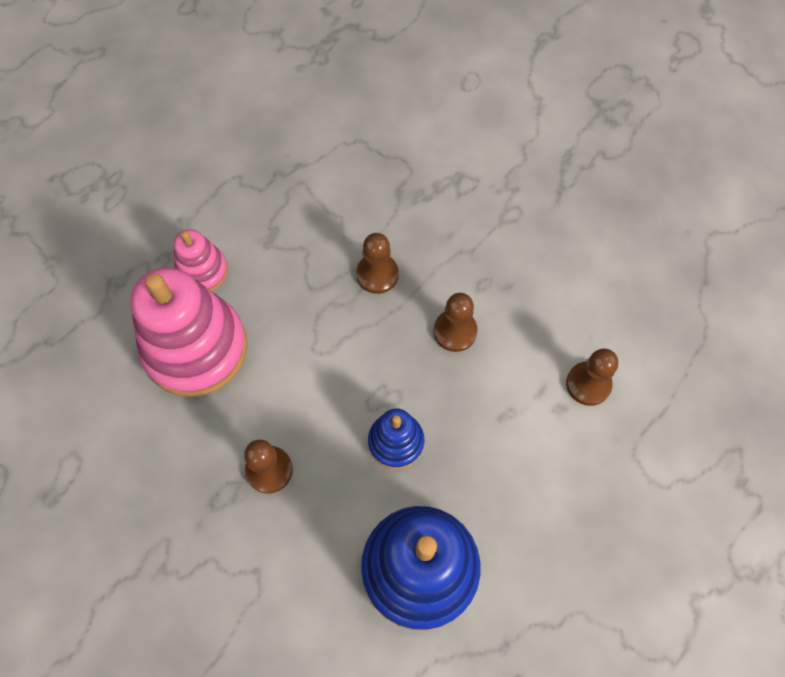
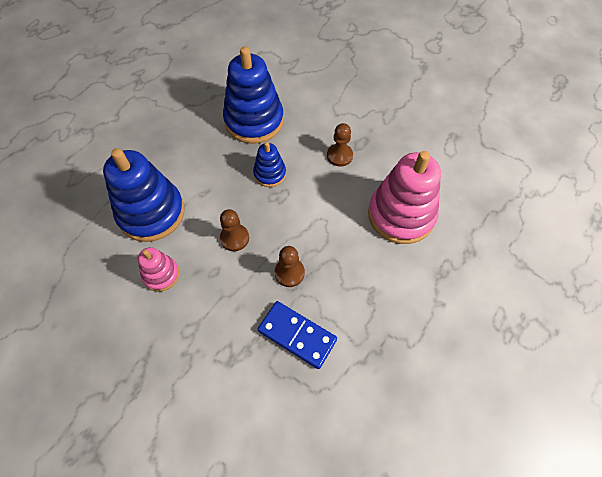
camera: 175 degrees right, 5 degrees down
(202, 271) = (413, 265): pink stacking toy -> pink stacking toy (161, 274)
(374, 198) = (297, 335): none -> blue domino
(588, 384) = (151, 213): brown pawn -> blue stacking toy

